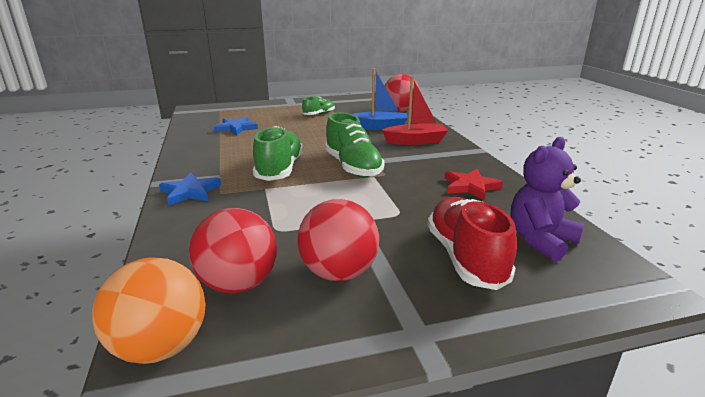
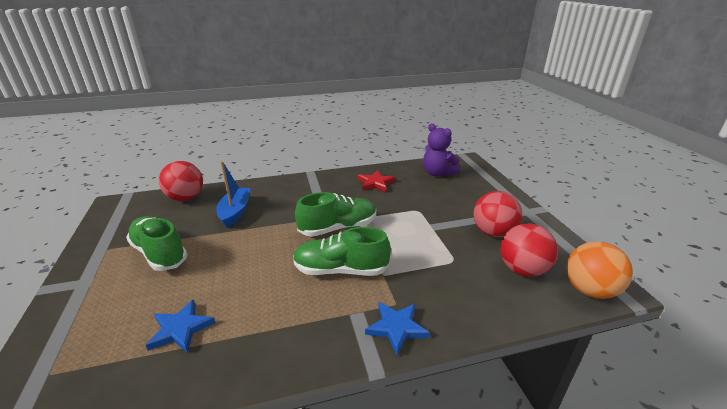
camera: 90 degrees left, 5 degrees up
(319, 114) = (159, 253): green shoe -> green shoe, size x1.78
(415, 141) = (283, 196): red boat -> none
(465, 257) = (461, 194): red shoe -> none

